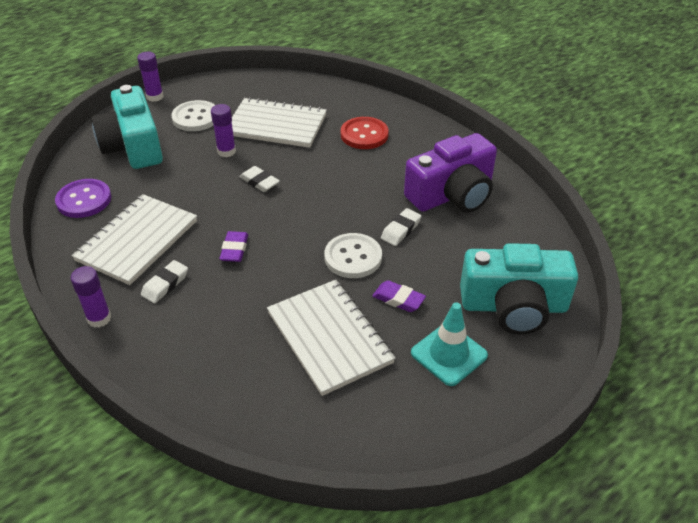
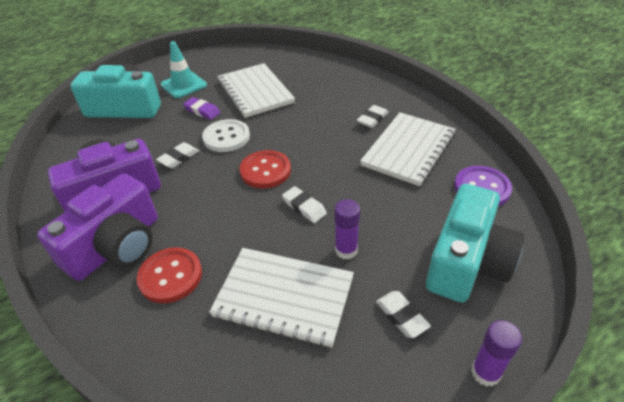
camera: 175 degrees left, 0 degrees up
(99, 318) = (411, 100): purple glue stick -> none
(133, 146) = (467, 261): turquoise camera -> turquoise camera turned 45 degrees clockwise
(195, 117) = (401, 316): white button -> white eraser
(234, 249) = (323, 143): purple eraser -> none
(300, 216) = (265, 171): none -> red button
(419, 152) = (116, 246): none -> purple camera

